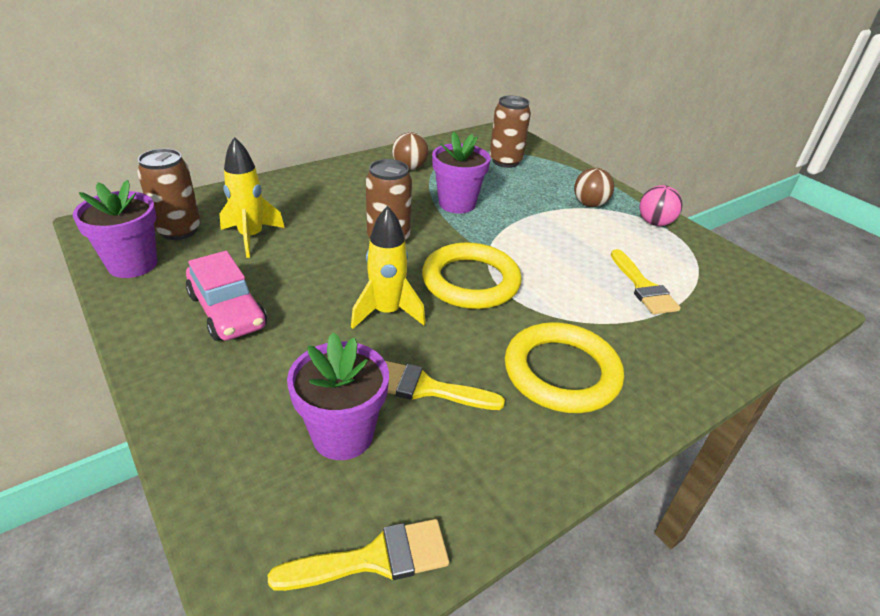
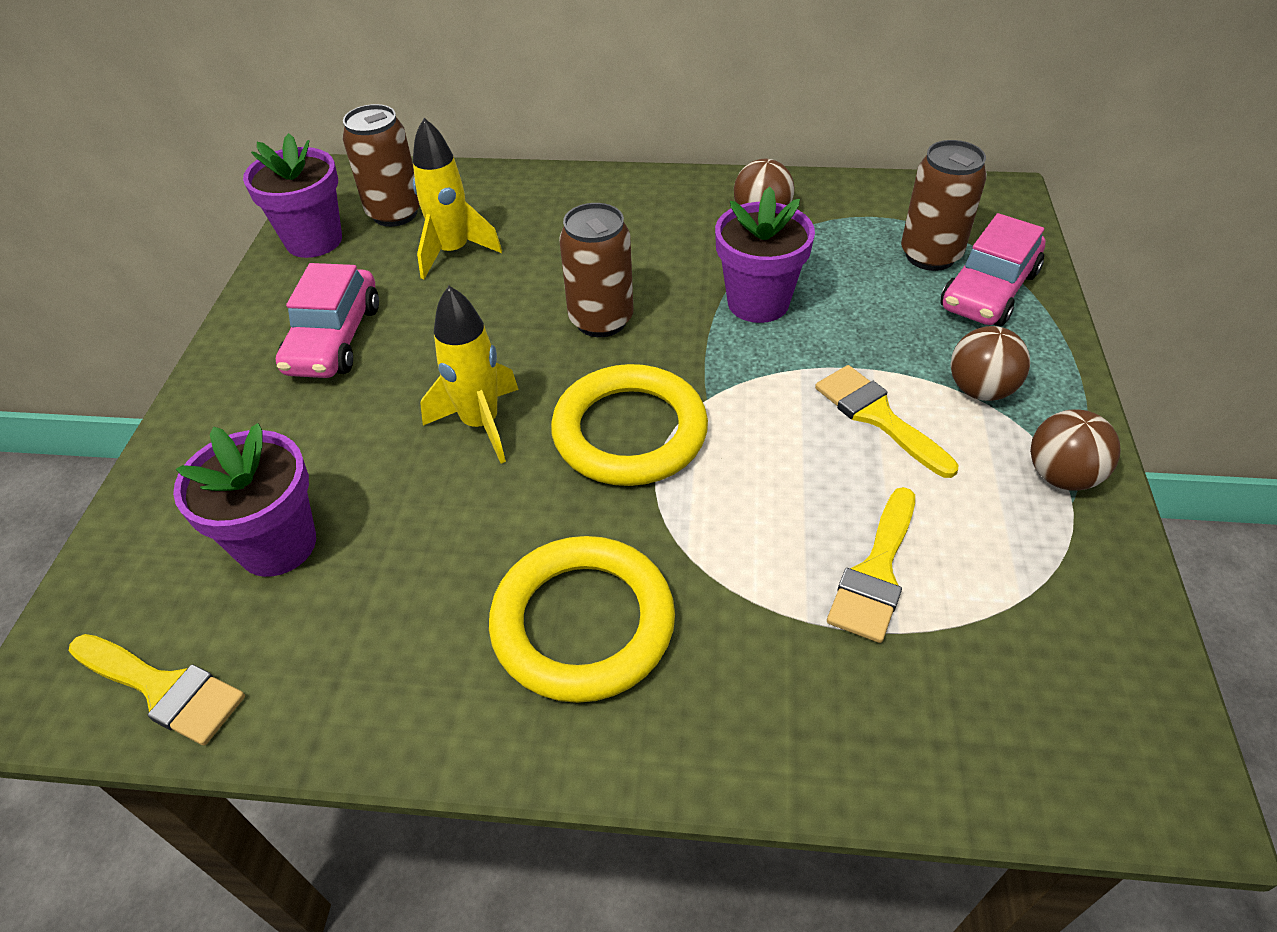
camera: 45 degrees right, 10 degrees up
(426, 388) = (410, 544): yellow brush -> yellow brush (877, 416)
(545, 167) = (988, 291): none -> pink car
(654, 223) = (1061, 476): pink ball -> brown ball

